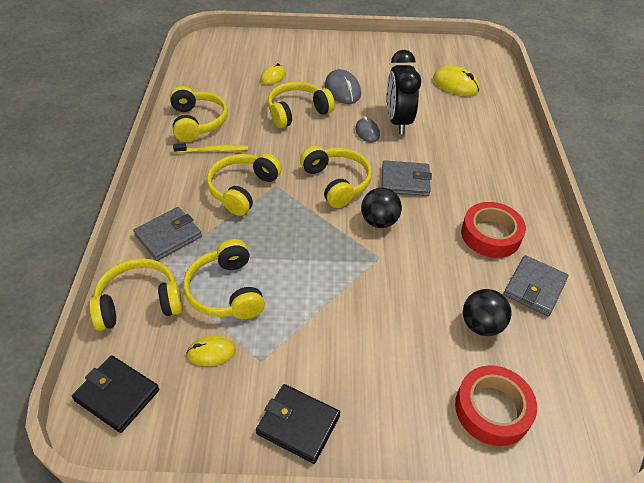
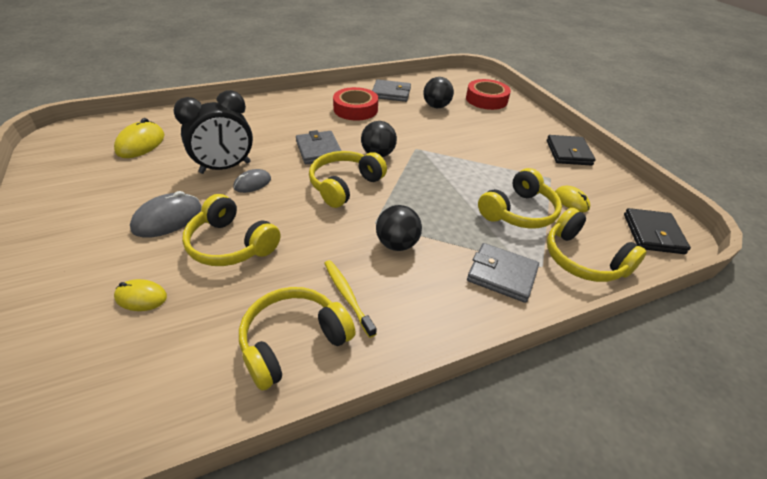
camera: 115 degrees left, 5 degrees down
(243, 189) = (397, 244): yellow headphones -> black ball

